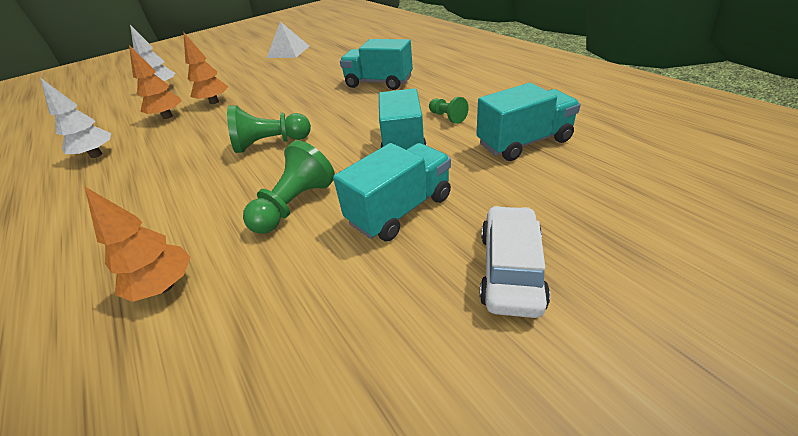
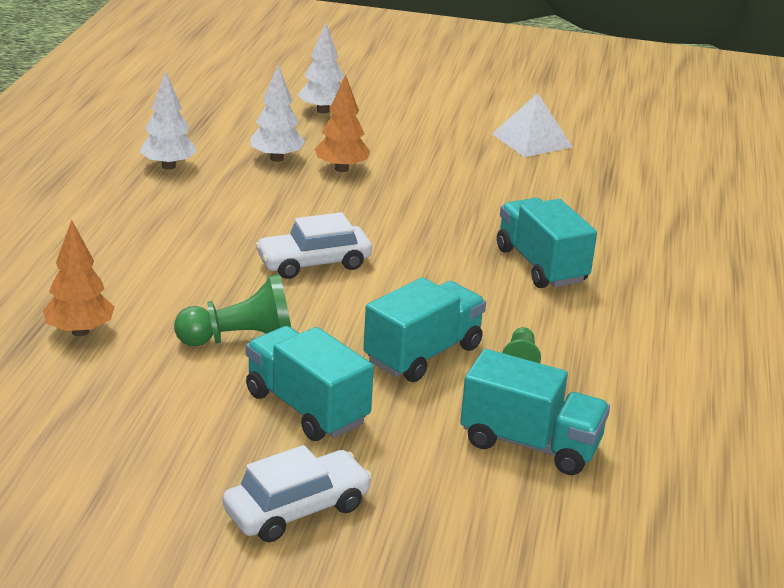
camera: 40 degrees right, 10 degrees down
(167, 116) = (277, 158): orange tree -> white tree
(271, 144) = (314, 263): green pawn -> white car
(400, 210) = (306, 408): turquoise truck -> turquoise truck turned 135 degrees counterclockwise

